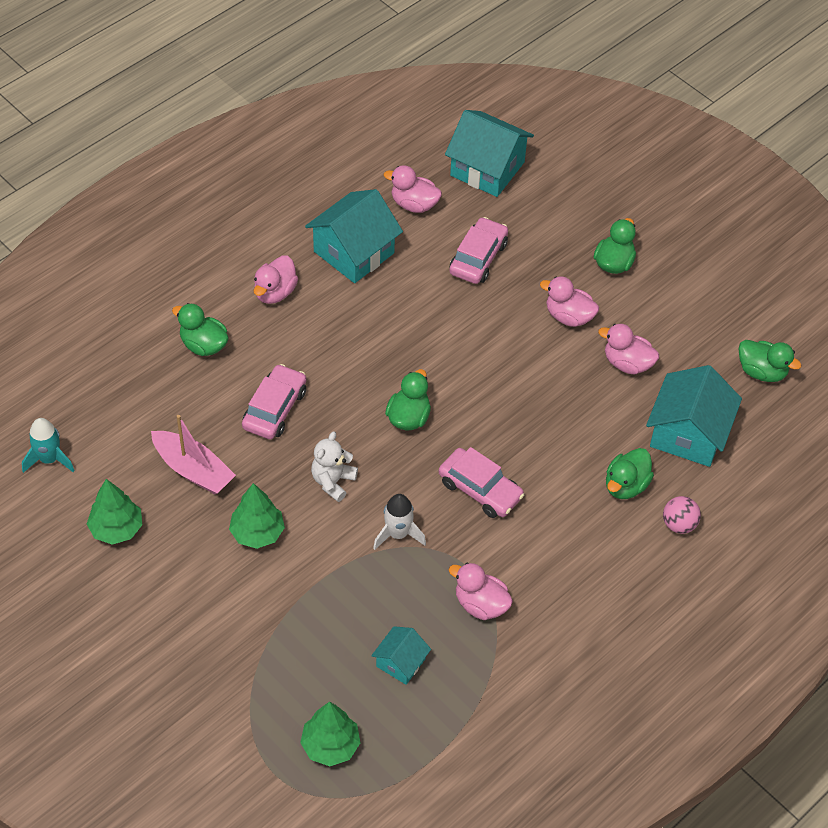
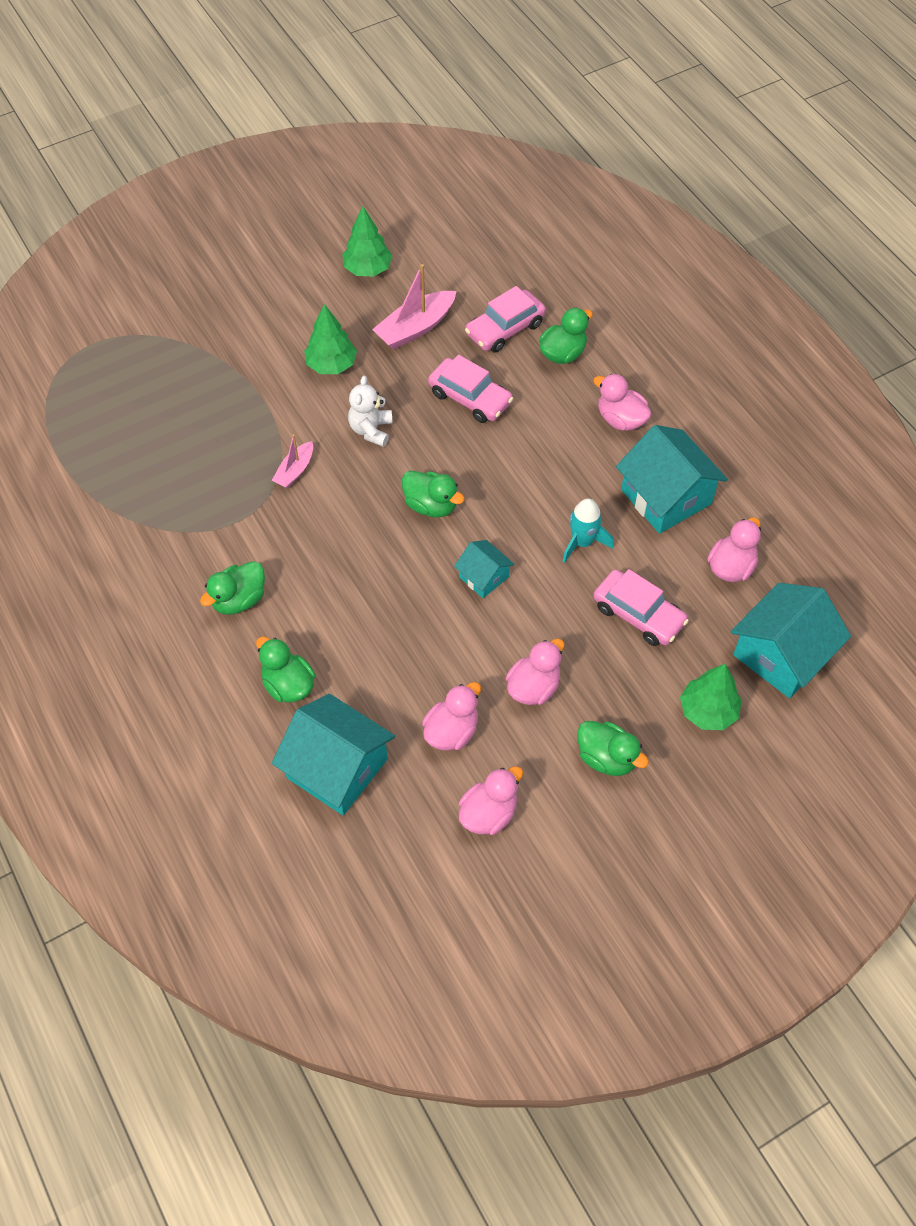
camera: 105 degrees right, 5 degrees up
(49, 459) = (456, 232): turquoise rocket -> turquoise rocket (582, 542)
(330, 745) = (100, 384): green tree -> green tree (707, 711)
(333, 481) = (371, 430): white teddy bear -> white teddy bear turned 120 degrees counterclockwise
(398, 534) = (295, 471): white rocket -> pink boat
(400, 662) = (158, 448): turquoise house -> turquoise house (483, 577)
(480, 489) = (324, 549): pink car -> pink car (505, 329)
(480, 604) = (194, 522): pink duck -> pink duck (488, 813)
(679, 524) = (223, 724): pink ball -> none
(761, 372) = (404, 880): green duck -> green duck (239, 600)

